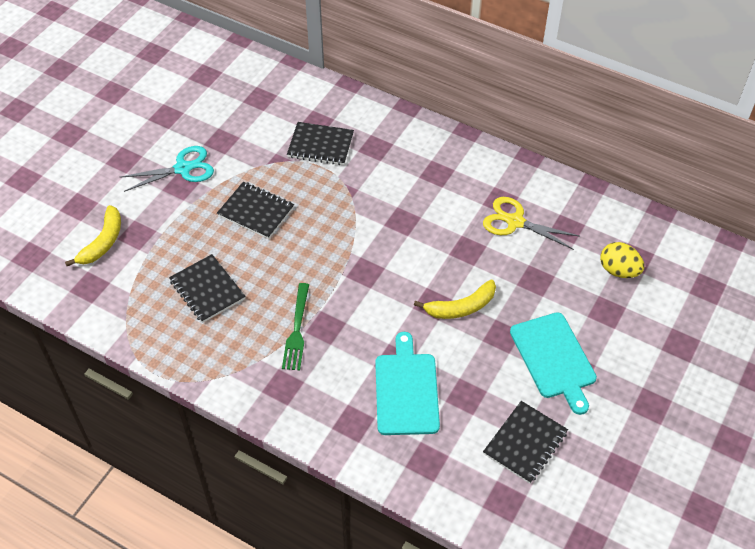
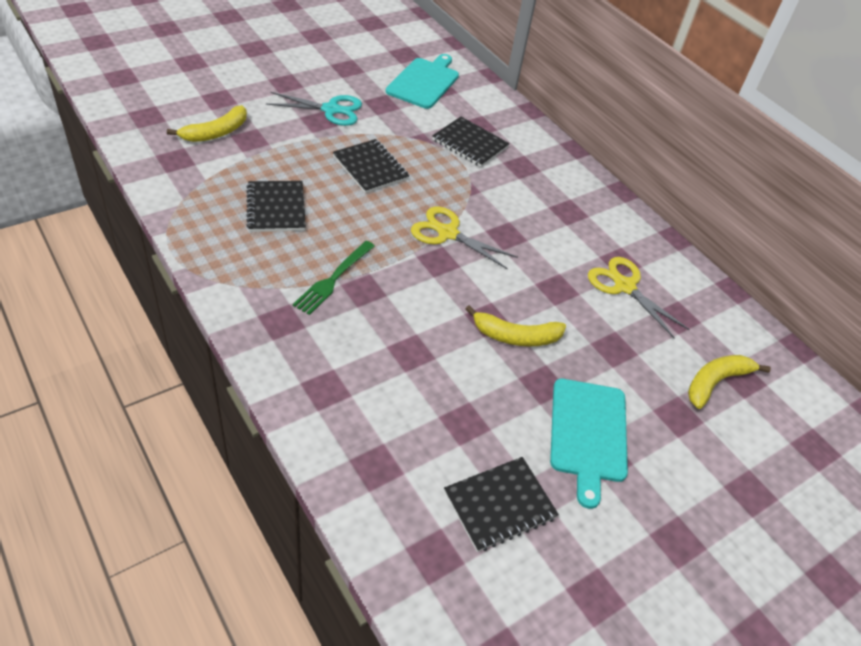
camera: 20 degrees right, 5 degrees down
(357, 243) = (447, 233): none -> yellow scissors
(406, 390) = (404, 386): turquoise cutting board -> turquoise cutting board (424, 82)
(618, 270) = (715, 382): yellow egg -> yellow banana

